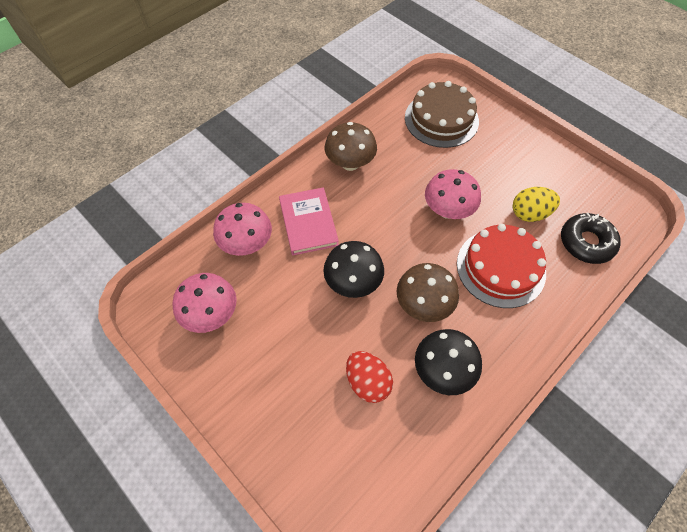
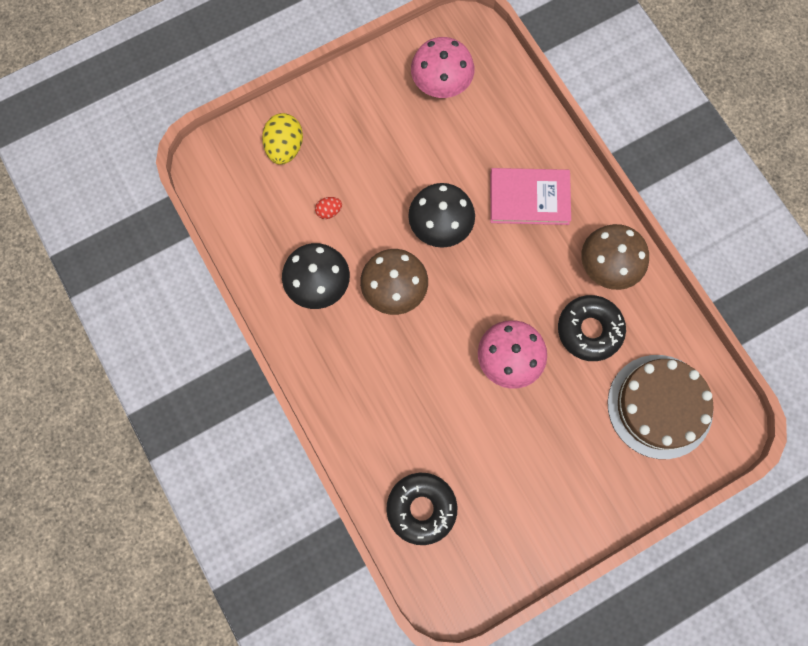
camera: 105 degrees right, 15 degrees up
(247, 244) = (517, 129): pink mushroom -> none
(367, 382) = (329, 211): red egg -> red egg, size x0.52
(404, 165) = (589, 330): none -> black donut
(500, 268) = (415, 391): red cake -> none
(529, 213) = (479, 458): yellow egg -> yellow egg (285, 147)

